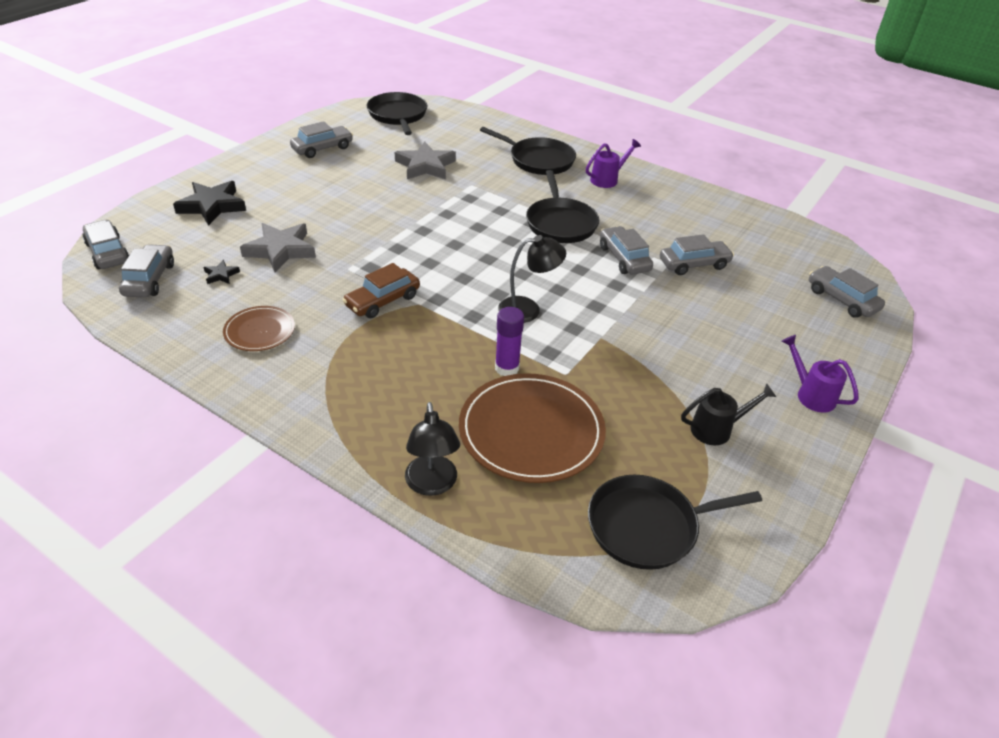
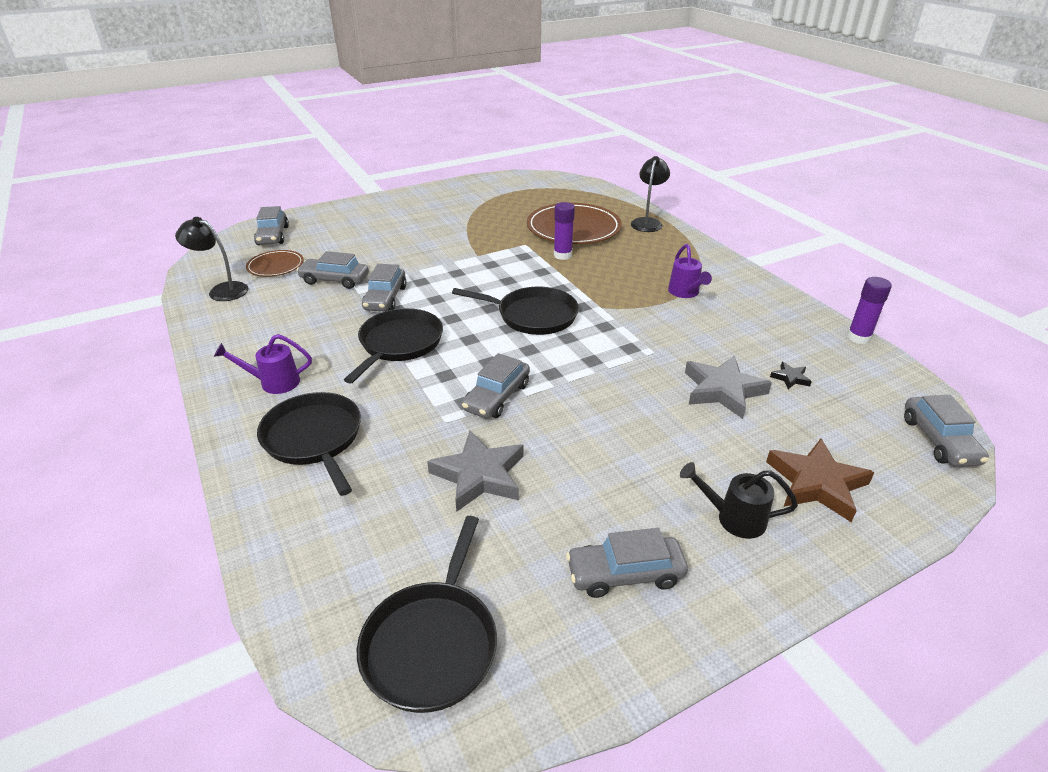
camera: 150 degrees left, 5 degrees down
(140, 337) = (858, 338): none -> purple glue stick
(149, 279) = (870, 392): grey car -> grey car (497, 397)
(212, 206) = (816, 484): black star -> brown star
(259, 331) = (748, 319): brown plate -> brown plate (275, 266)
(382, 301) = (632, 316): brown car -> none
(528, 309) = (512, 282): black lamp -> black lamp (222, 290)
(647, 526) = (546, 191): black pan -> black pan (533, 316)
(716, 429) = (465, 207): black watering can -> black watering can (734, 518)
(811, 395) = (388, 206): purple watering can -> purple watering can (685, 293)

